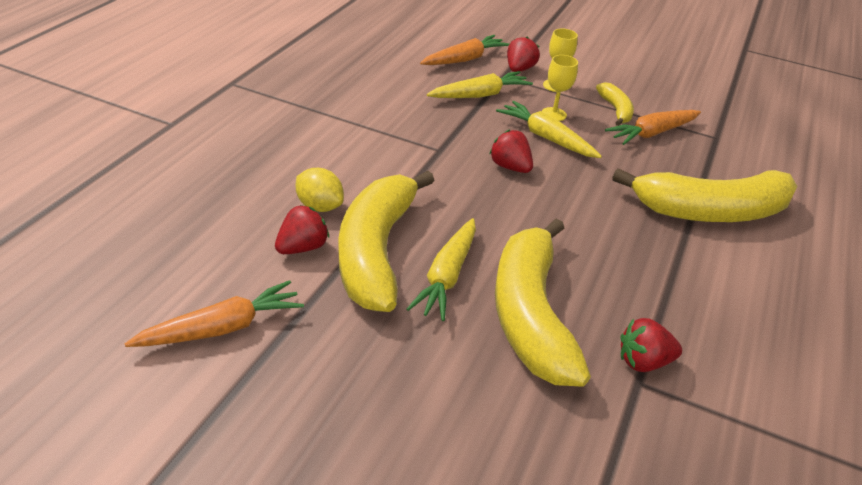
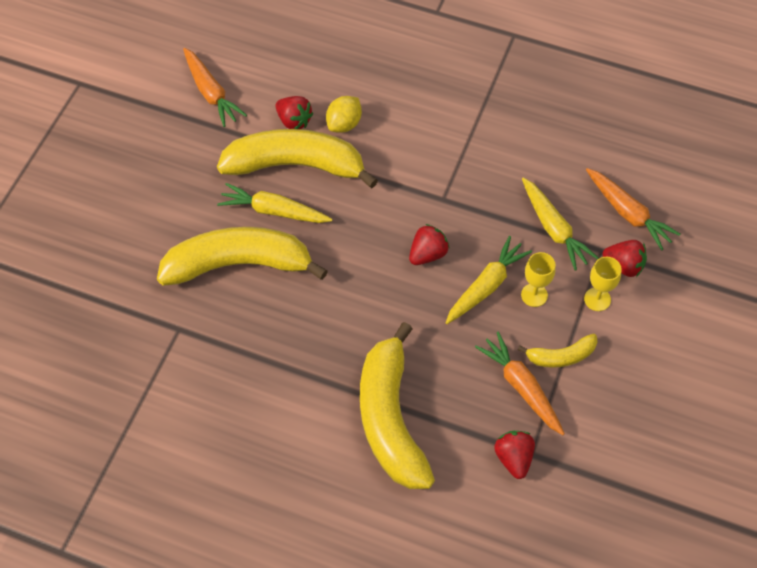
camera: 90 degrees right, 20 degrees up
(643, 362) = (198, 334): red strawberry -> red strawberry (513, 458)

